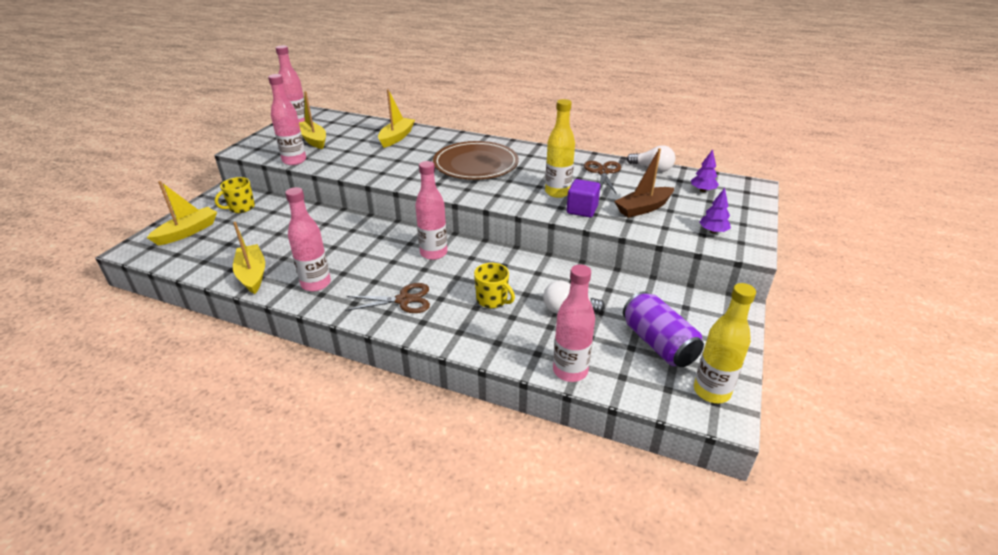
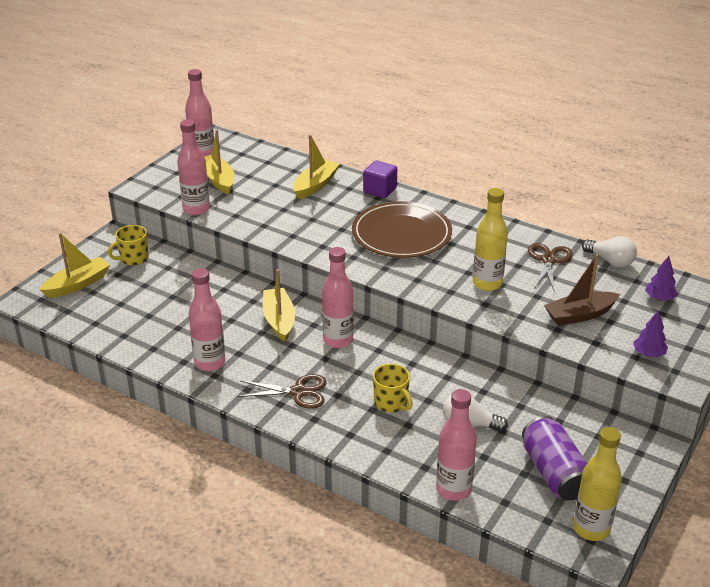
camera: 10 degrees right, 0 degrees up
(252, 275) = (145, 344): yellow boat -> yellow boat (279, 320)
(582, 210) = (508, 310): purple cube -> purple cube (380, 190)

